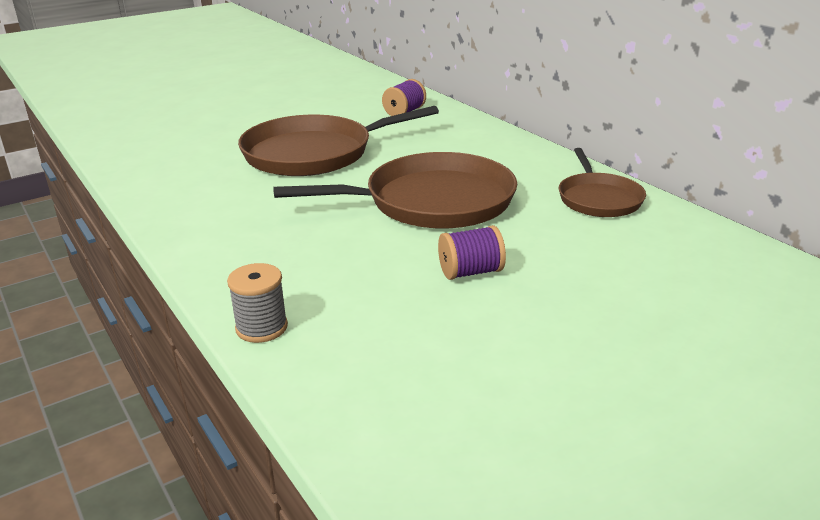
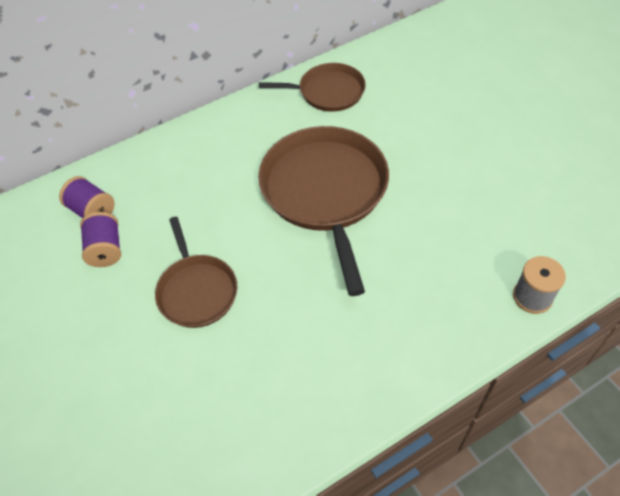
camera: 85 degrees left, 25 degrees up
(314, 153) = (197, 290): brown pan -> brown pan, size x0.57
(470, 272) = (443, 173): purple spool -> purple spool (106, 249)

